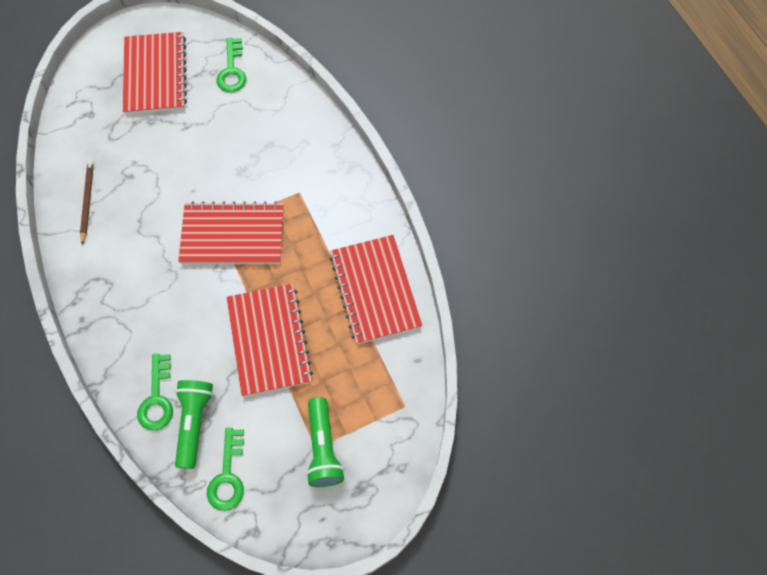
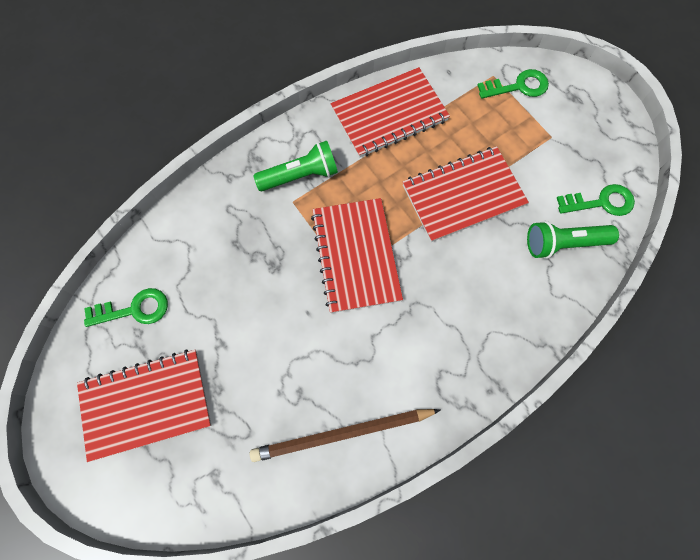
camera: 100 degrees left, 5 degrees up
(87, 201) = (343, 434): brown pencil -> brown pencil, size x1.63
(157, 398) = (551, 285): green key -> green key (518, 86)
(323, 448) = (550, 130): green flashlight -> green flashlight (300, 175)

